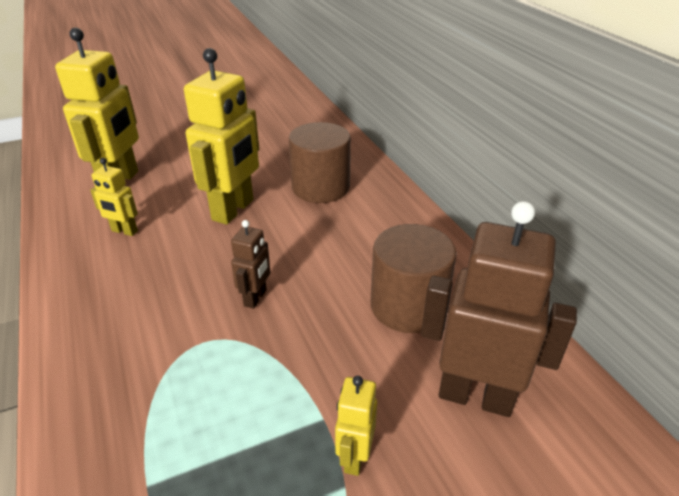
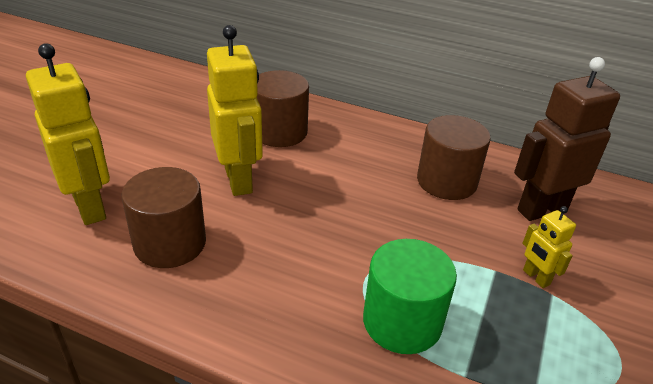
camera: 45 degrees left, 0 degrees up
(124, 231) = (170, 243): yellow robot -> brown cylinder
(173, 398) = (402, 322): none -> green cylinder
(255, 298) = (354, 230): brown robot -> none

